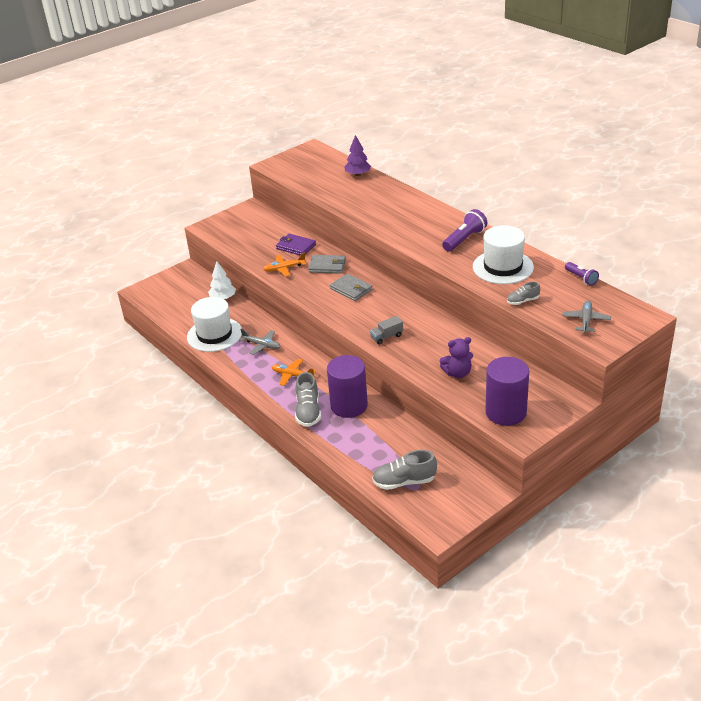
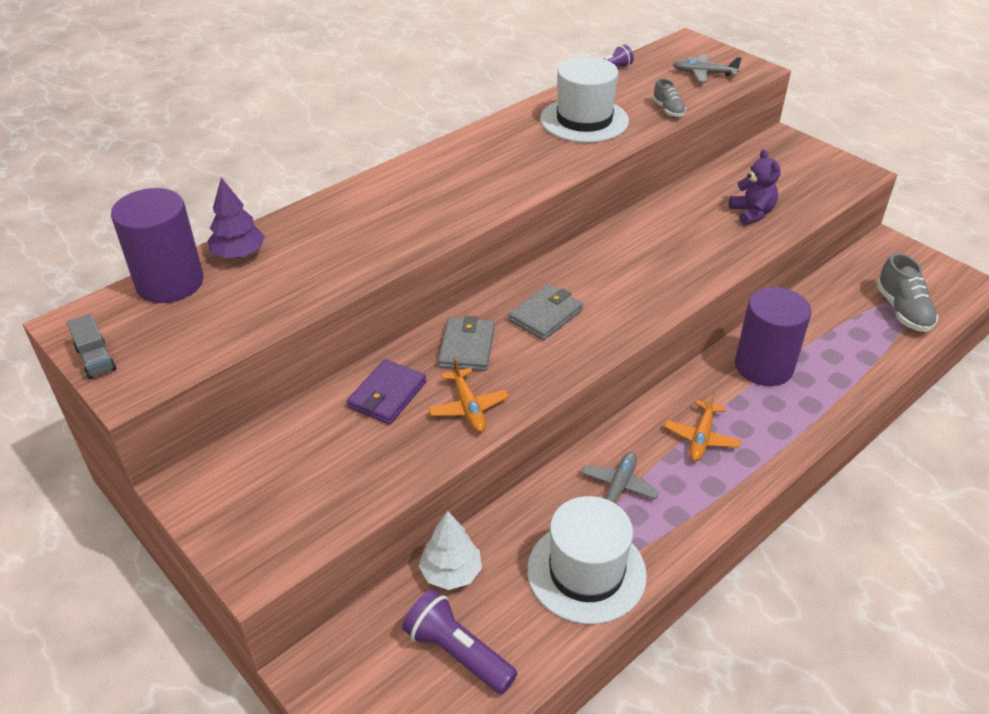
camera: 95 degrees left, 5 degrees up
(308, 411) = (789, 412): grey shoe -> none
(386, 337) = (678, 275): grey truck -> grey truck (96, 359)
(464, 239) = (505, 147): purple flashlight -> purple flashlight (458, 653)
(506, 412) = (820, 181): purple cylinder -> purple cylinder (170, 283)

